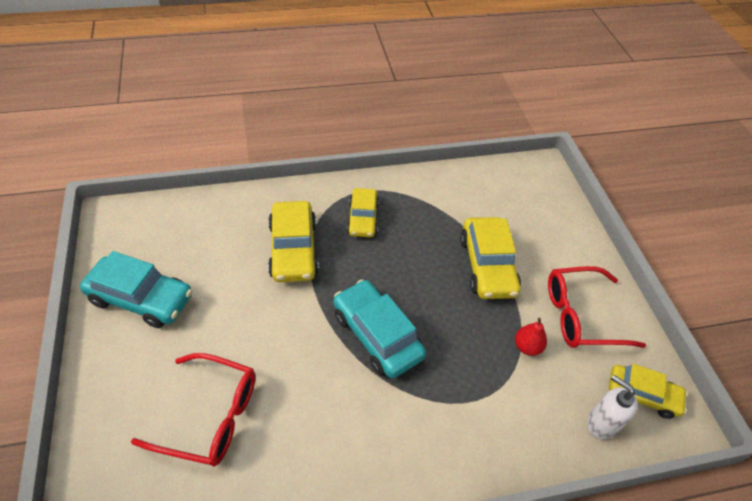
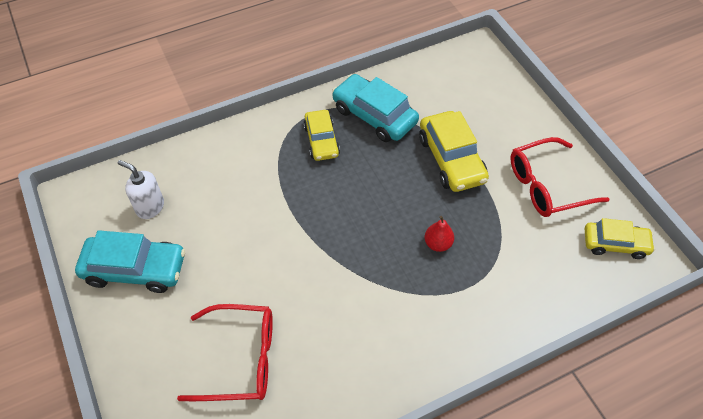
camera: 10 degrees left, 5 degrees up
(293, 249) = (265, 187): yellow car -> none
(377, 335) = (369, 249): turquoise car -> turquoise car (374, 116)
(527, 347) = (506, 226): red pear -> red pear (438, 244)
(601, 423) = (586, 277): white soap dispenser -> white soap dispenser (150, 207)

